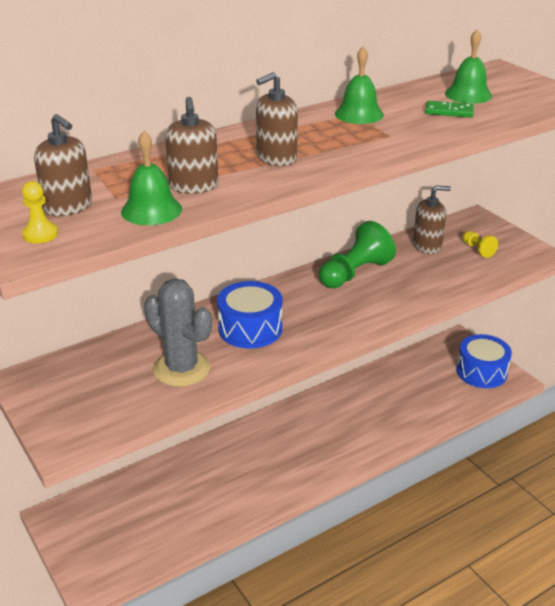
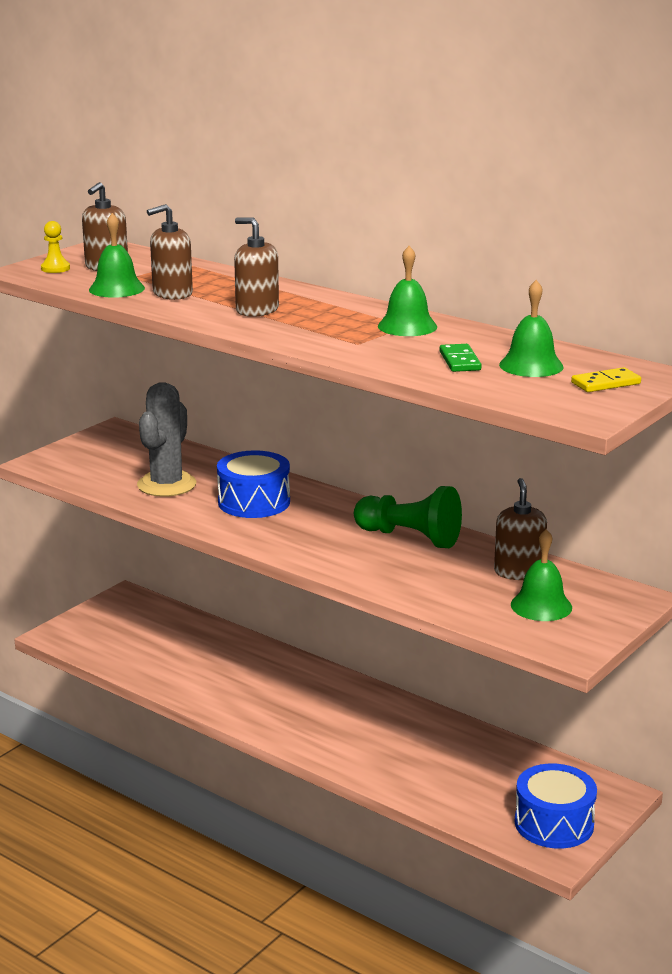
camera: 70 degrees right, 10 degrees down
(427, 246) = (518, 572): brown soap dispenser -> brown soap dispenser turned 150 degrees counterclockwise
(477, 250) = (541, 606): yellow pawn -> green bell
(511, 83) = (605, 383): none -> yellow domino

